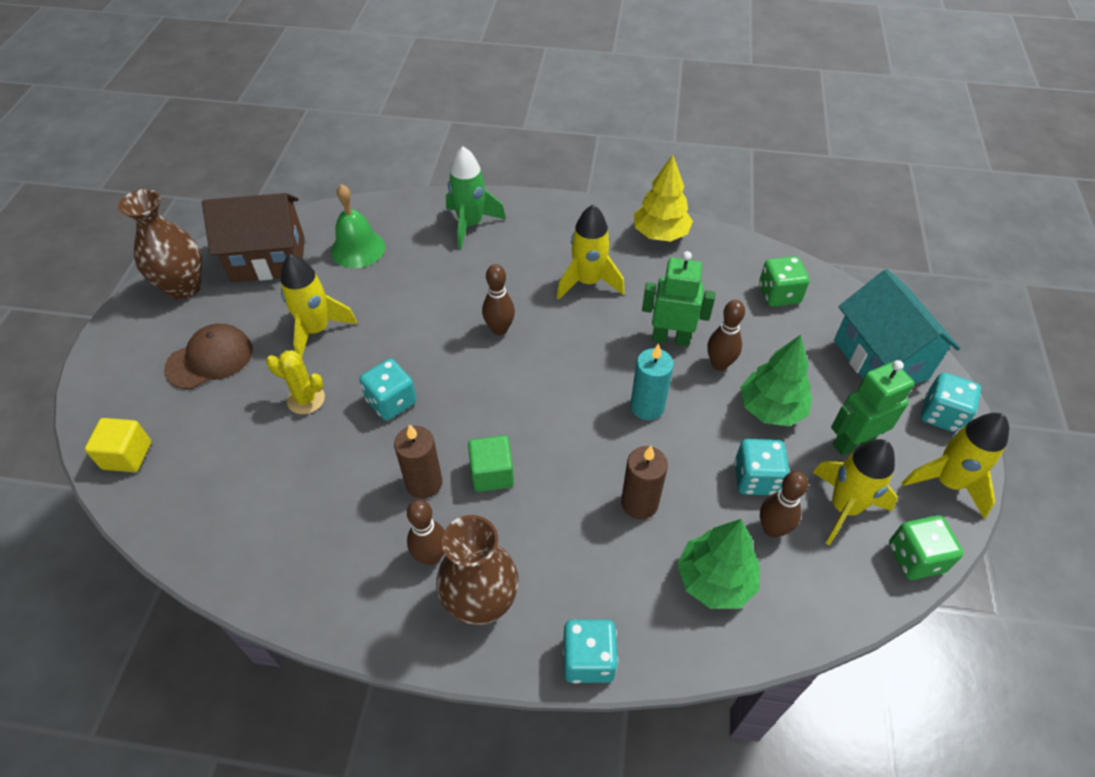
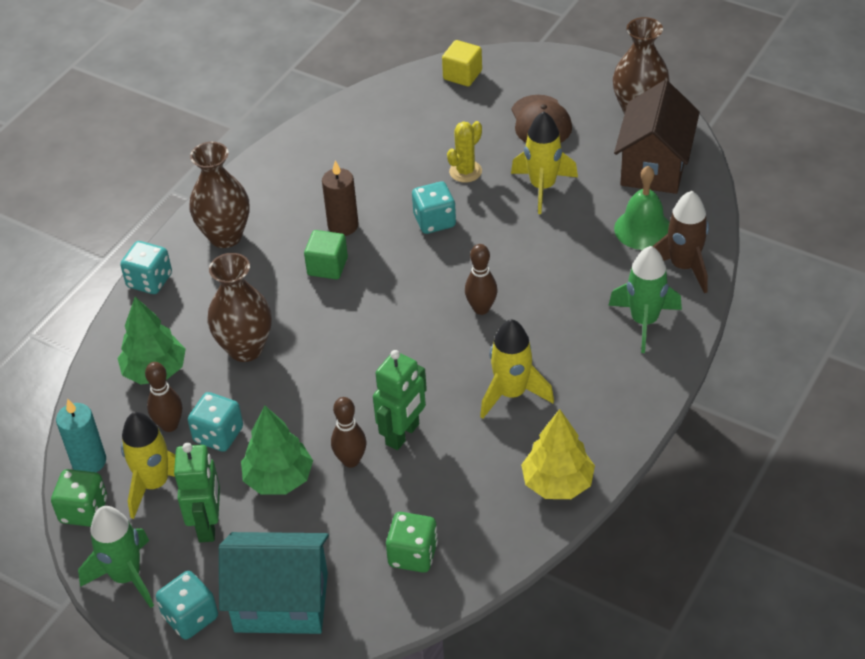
camera: 115 degrees right, 5 degrees down
(398, 216) = (683, 267): none -> brown rocket
(431, 556) = (278, 218): brown bowling pin -> none
(639, 503) = (245, 348): brown candle -> brown vase
(647, 406) = (334, 387): turquoise candle -> turquoise candle (89, 461)
(947, 482) = (126, 576): yellow rocket -> green rocket

